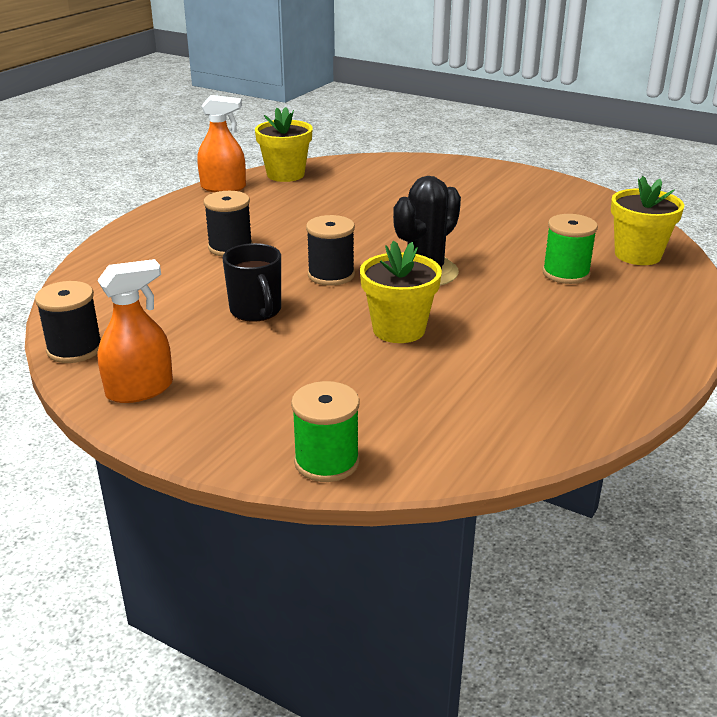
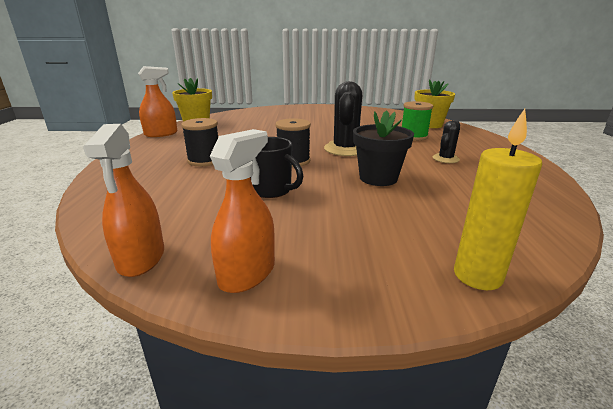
camera: 30 degrees left, 5 degrees down
(75, 349) = (141, 258): black spool -> orange spray bottle
(326, 461) = (477, 276): green spool -> yellow candle
(399, 329) = (378, 178): yellow flower pot -> black flower pot
(543, 325) = (445, 159): none -> black cactus

